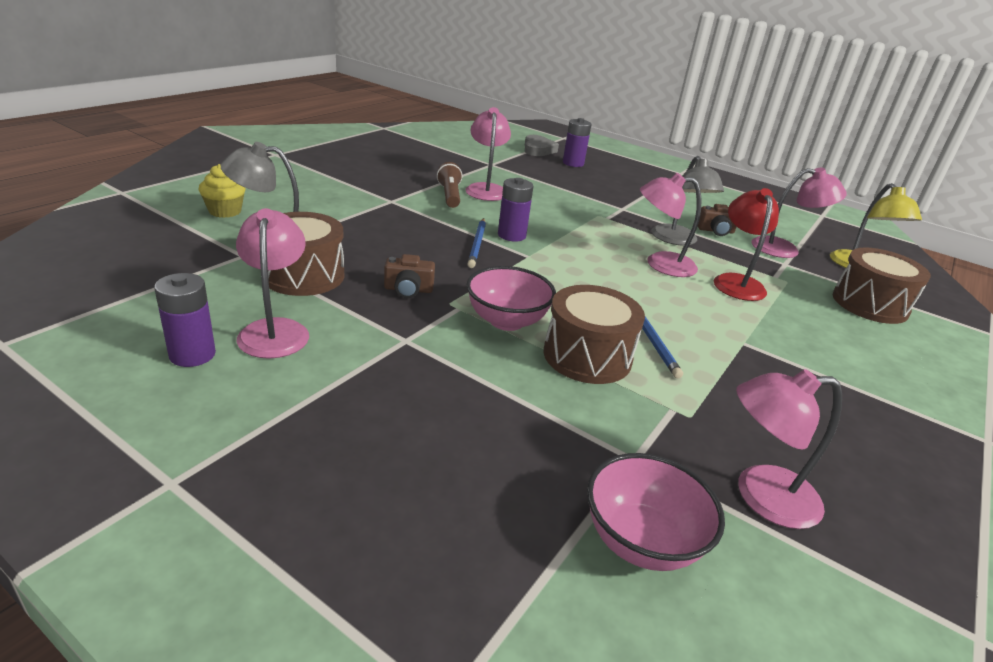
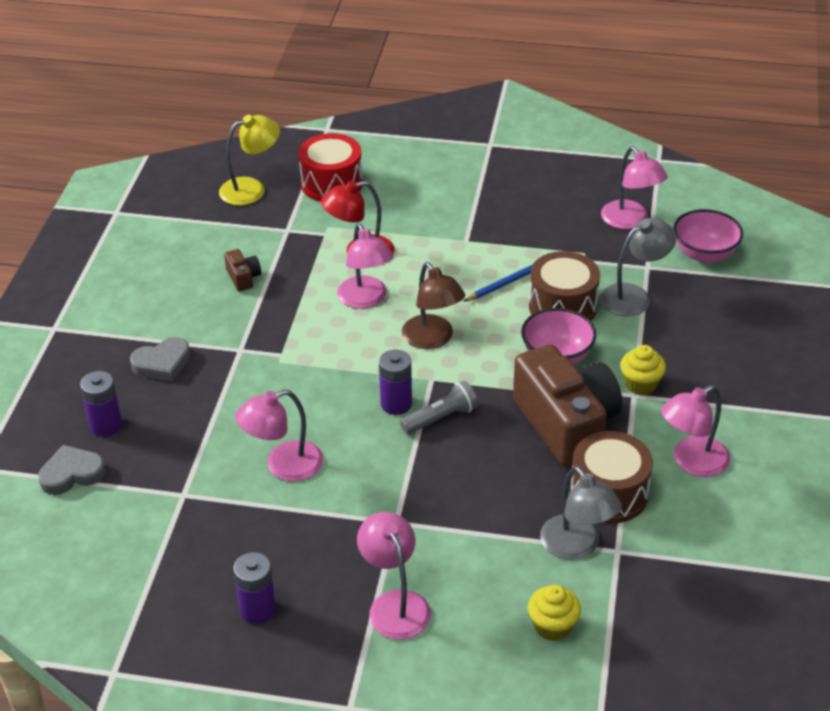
camera: 110 degrees left, 10 degrees up
(192, 354) = (757, 483): purple battery -> purple battery (258, 610)
(408, 289) = (566, 424): brown camera -> brown camera, size x2.49
(416, 350) = (640, 384): none -> yellow cupcake
(450, 195) = (333, 485): brown flashlight -> none
(477, 244) = (441, 418): blue pencil -> grey flashlight
(583, 273) = (432, 339): none -> brown lamp
(623, 187) = (162, 363): none -> grey heart
(677, 240) = (296, 298): grey lamp -> grey lamp (634, 296)
(784, 249) = (250, 232): pink lamp -> pink lamp (395, 604)
(869, 304) = (331, 184): brown drum -> red drum

